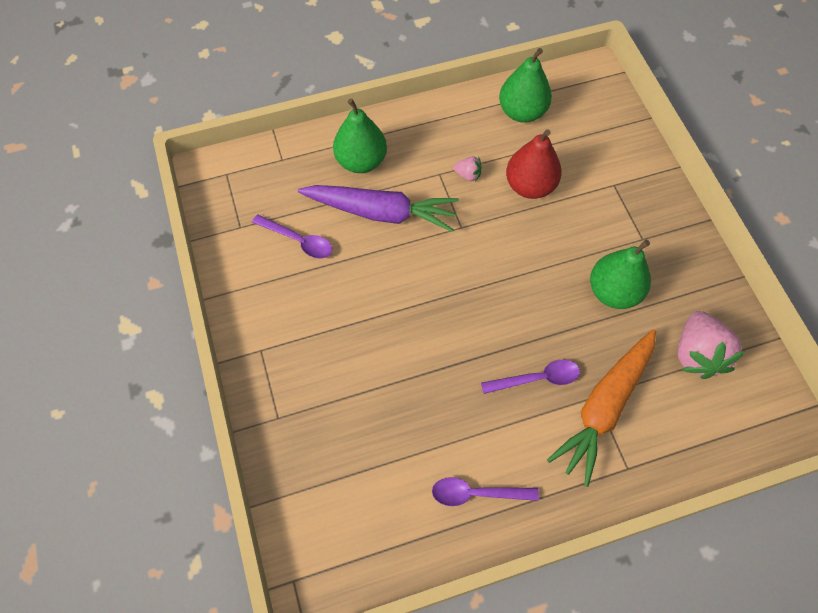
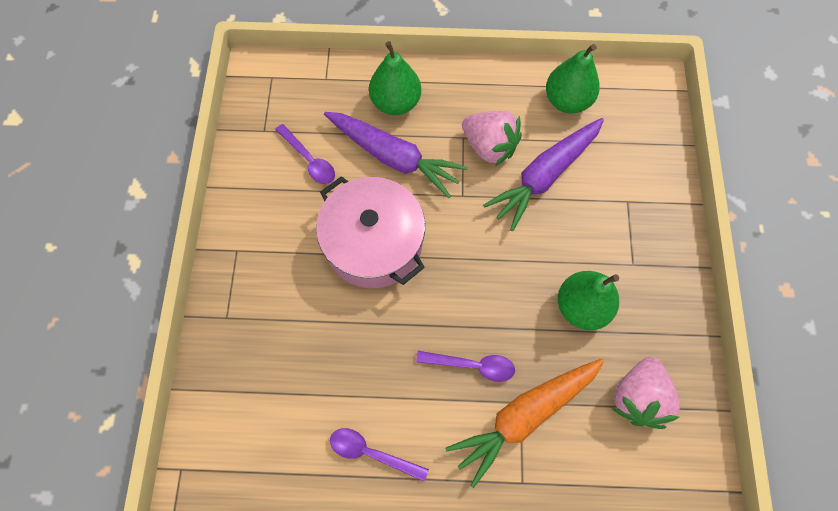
camera: 20 degrees right, 5 degrees up
(395, 298) = (374, 243): none -> pink pot
(468, 175) = (489, 147): pink strawberry -> pink strawberry, size x2.12
(530, 186) = (544, 176): red pear -> purple carrot

